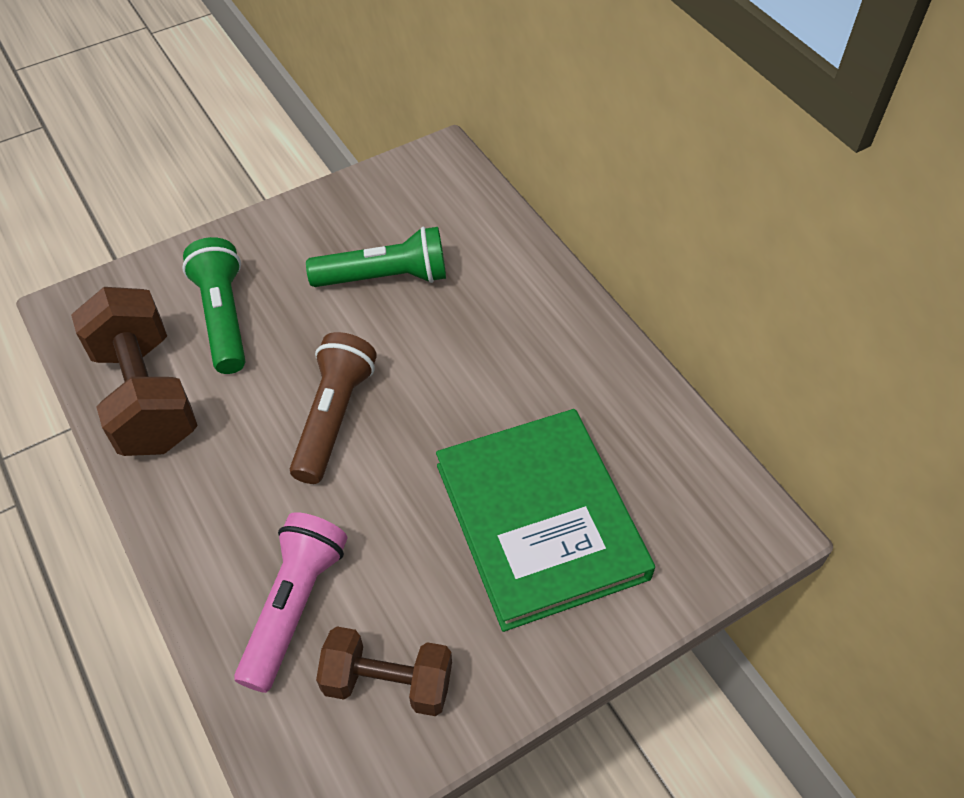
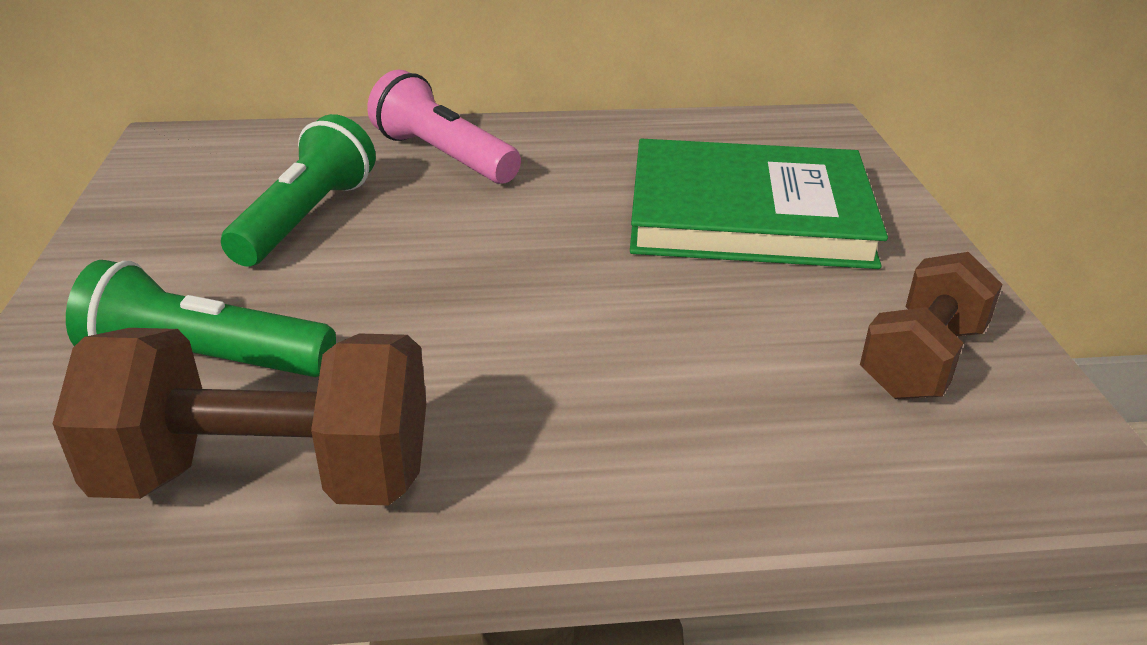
camera: 65 degrees left, 20 degrees down
(294, 606) = (777, 410): pink flashlight -> pink flashlight (443, 156)
(333, 417) = (492, 307): brown flashlight -> none

